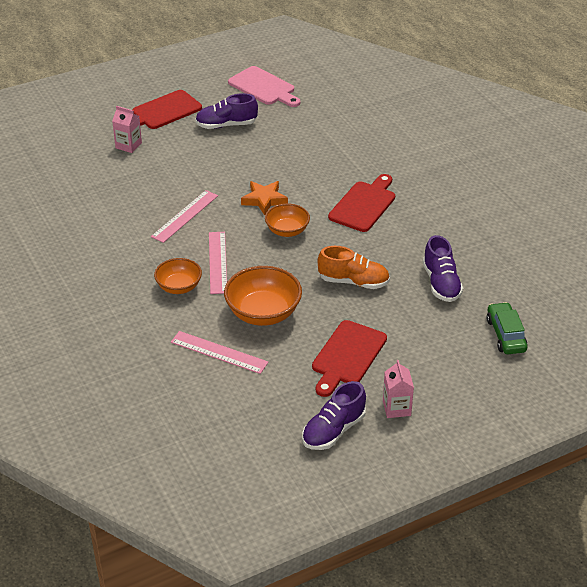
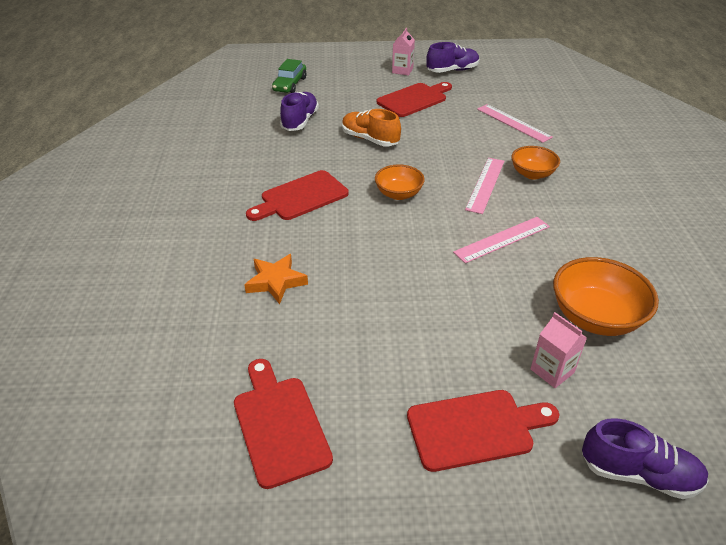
camera: 155 degrees left, 0 degrees up
(226, 125) = (386, 361): purple shoe -> purple shoe (638, 474)
(263, 87) = (279, 425): pink cutting board -> red cutting board
(263, 313) = (463, 137): orange bowl -> orange bowl (595, 317)
(264, 200) = (402, 232): orange star -> orange star (276, 281)

